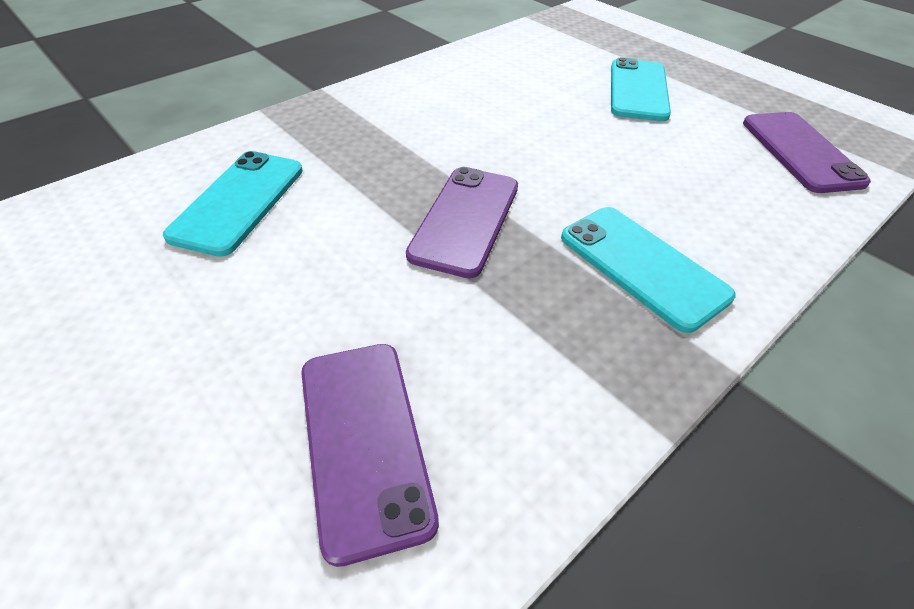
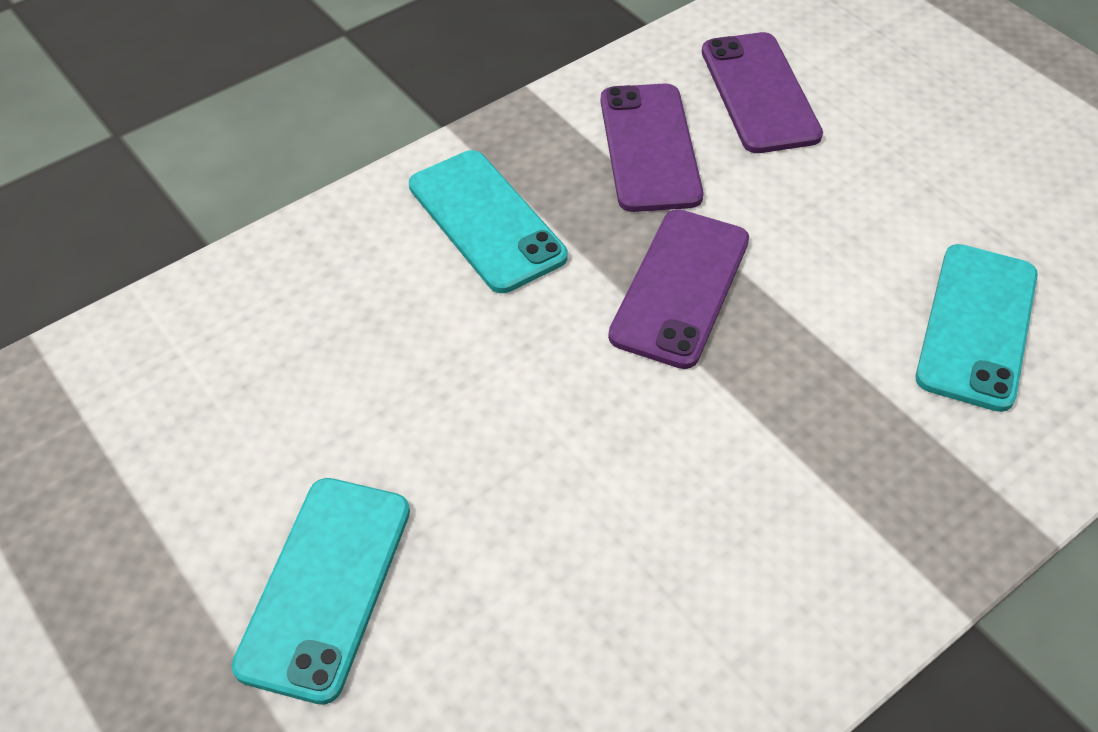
camera: 175 degrees left, 5 degrees up
(800, 152) = (151, 396): purple phone -> purple phone (649, 147)

